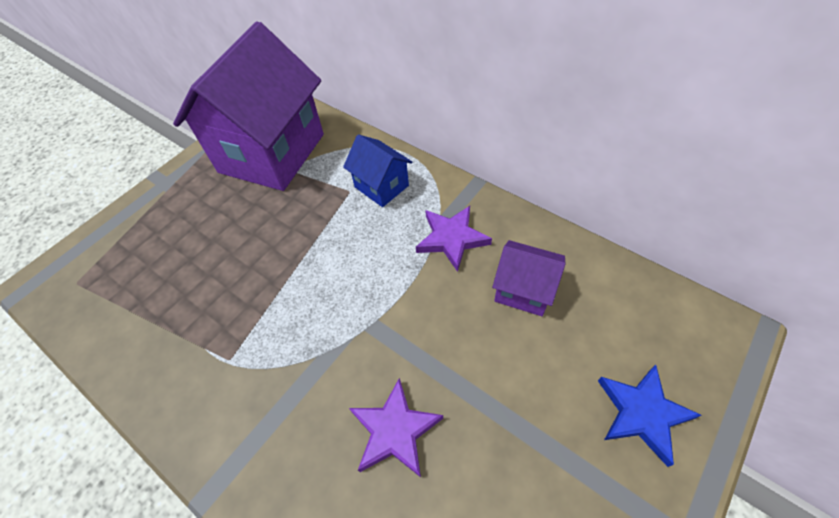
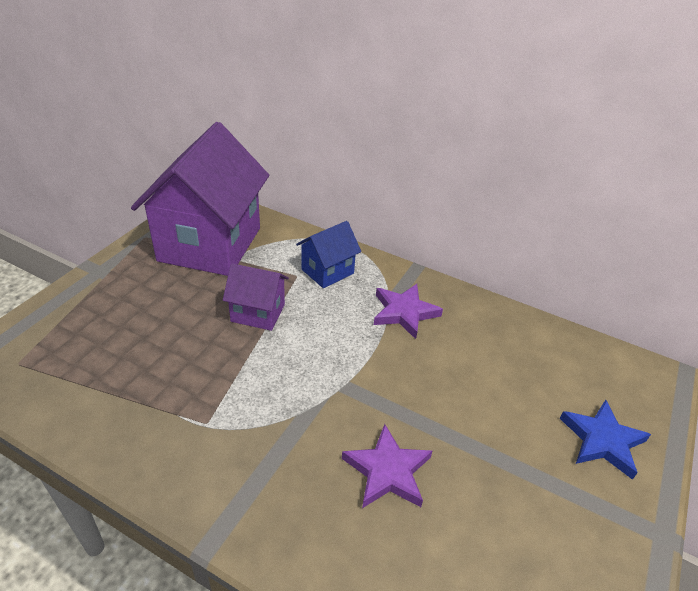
camera: 15 degrees left, 15 degrees down
(381, 186) = (327, 271): blue house -> blue house turned 75 degrees counterclockwise
(523, 290) = (479, 351): purple house -> purple house (258, 313)

